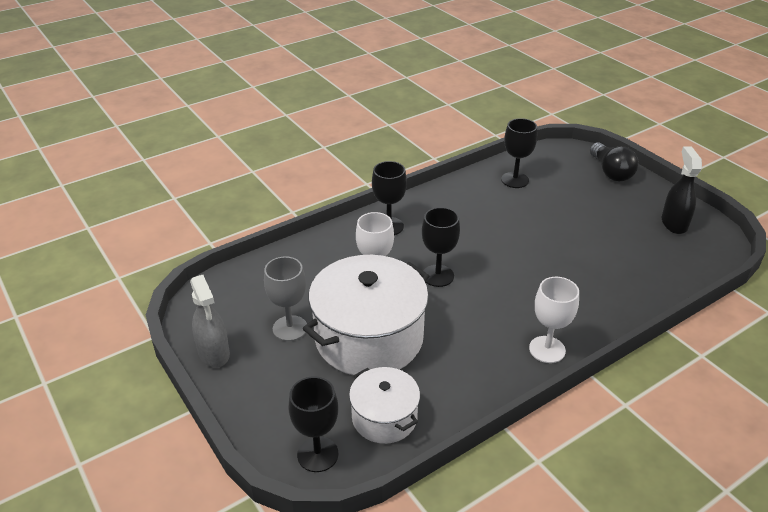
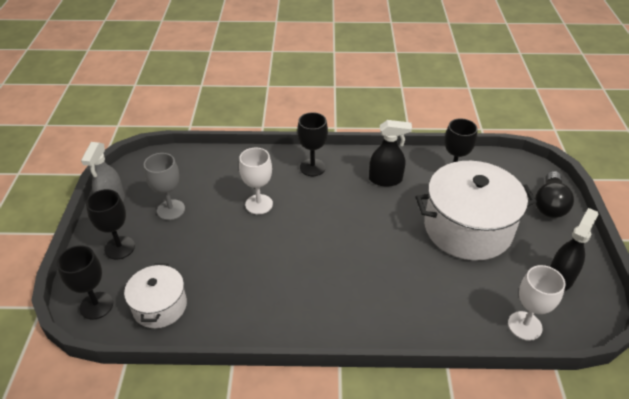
camera: 35 degrees right, 5 degrees up
(369, 338) = (211, 244): white pot -> white pot (467, 228)
(438, 276) = (306, 222): black goblet -> black goblet (119, 248)
(466, 208) = (385, 179): none -> black spray bottle
(547, 349) = (323, 324): white goblet -> white goblet (524, 326)

